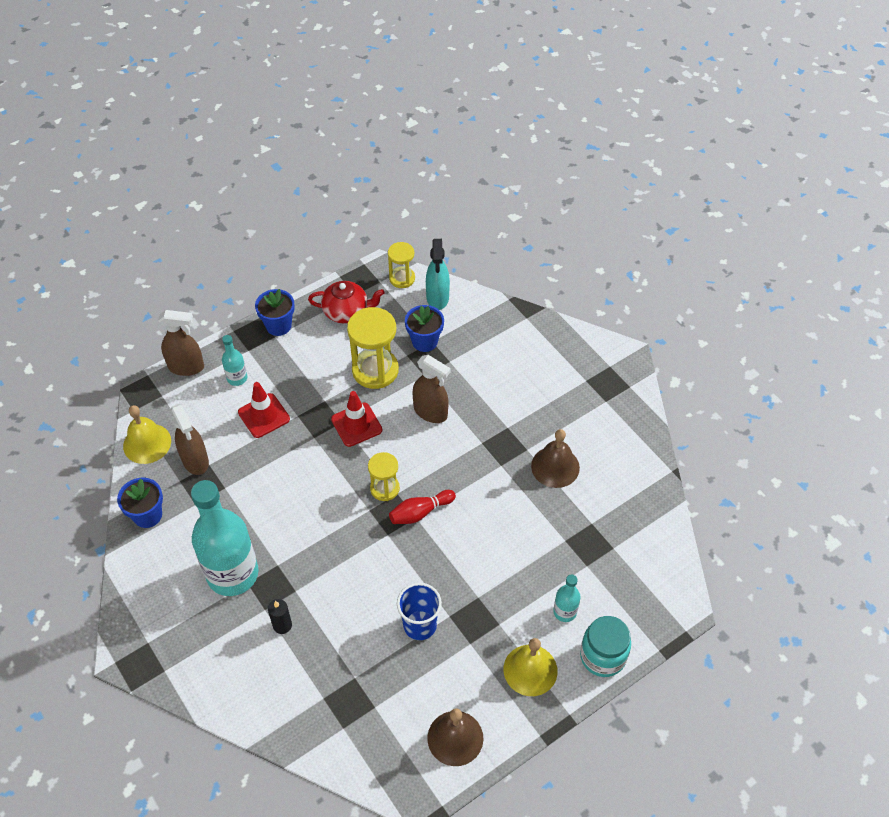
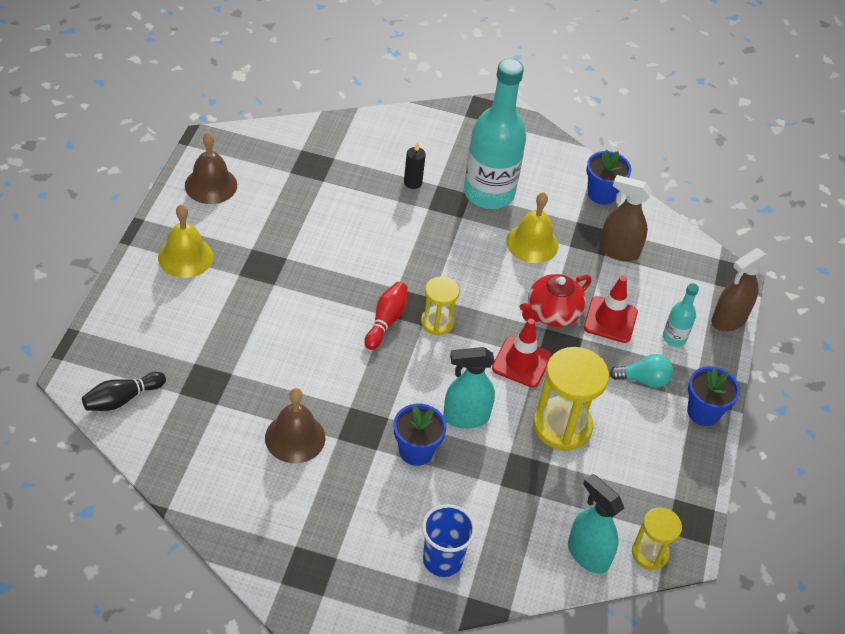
camera: 135 degrees right, 5 degrees down
(147, 443) = (673, 241): yellow bell -> yellow bell (532, 243)
(291, 365) = (643, 380): none -> turquoise light bulb
(346, 312) = (659, 471): red teapot -> red teapot (552, 314)
(420, 625) = (305, 239): blue cup -> blue cup (442, 560)
(424, 341) = (547, 490): blue flower pot -> blue flower pot (416, 451)
(431, 412) = (465, 417): brown spray bottle -> turquoise spray bottle
(565, 612) = (187, 314): turquoise bottle -> none
(602, 656) = (128, 298): turquoise jar -> none
(658, 568) = (122, 399): none -> black bowling pin

